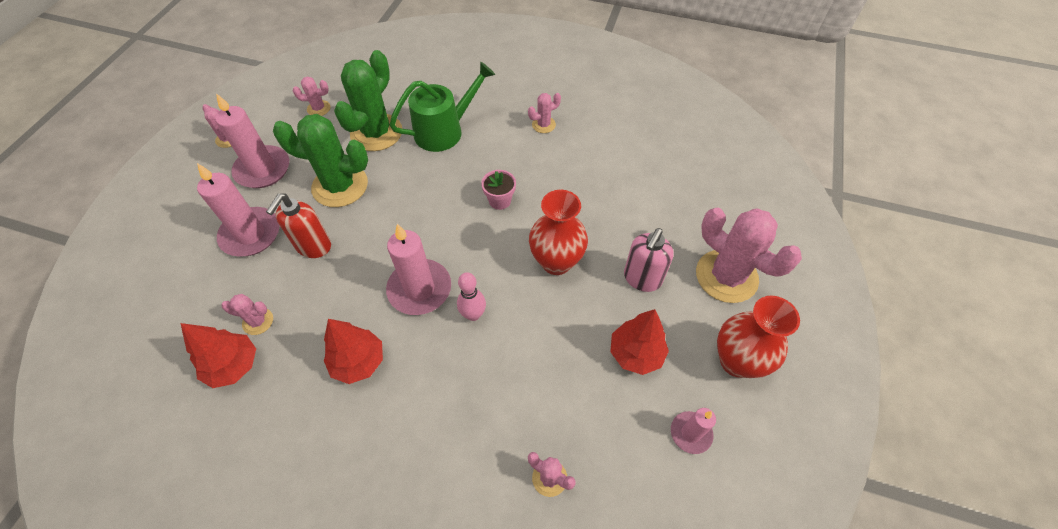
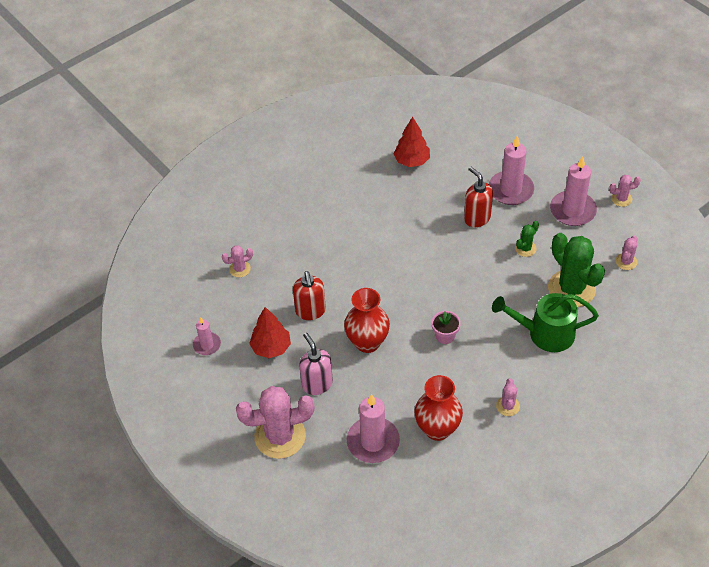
camera: 125 degrees right, 5 degrees down
(258, 321) = (435, 178): pink cactus -> none
(340, 186) = (525, 248): green cactus -> green cactus, size x0.46
(358, 362) = (372, 214): red tree -> none
(419, 289) = (401, 260): pink candle -> pink candle (373, 442)
(444, 131) = (545, 333): green watering can -> green watering can turned 90 degrees clockwise
(473, 314) = (362, 279): pink bowling pin -> none
(556, 342) = (310, 311): none -> red soap dispenser
(737, 361) = (223, 398): red vase -> red vase (437, 429)

